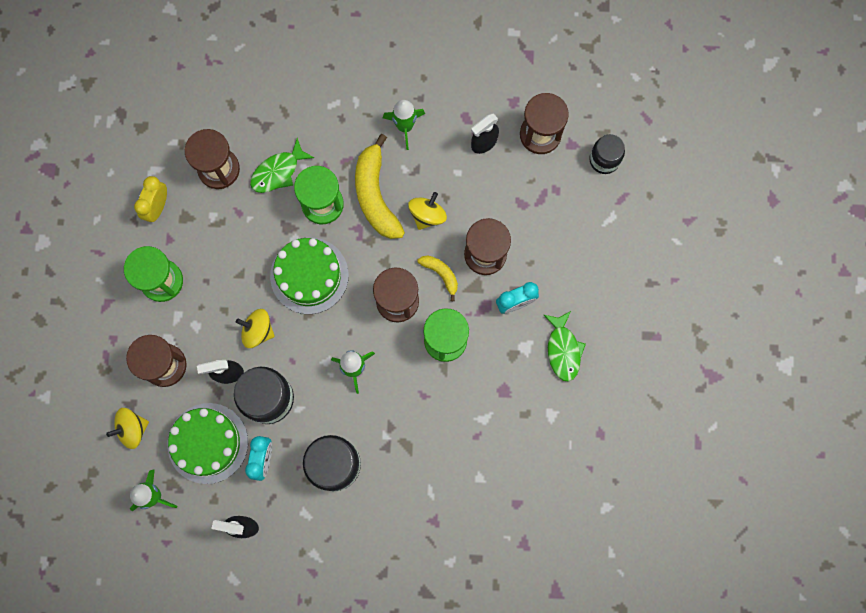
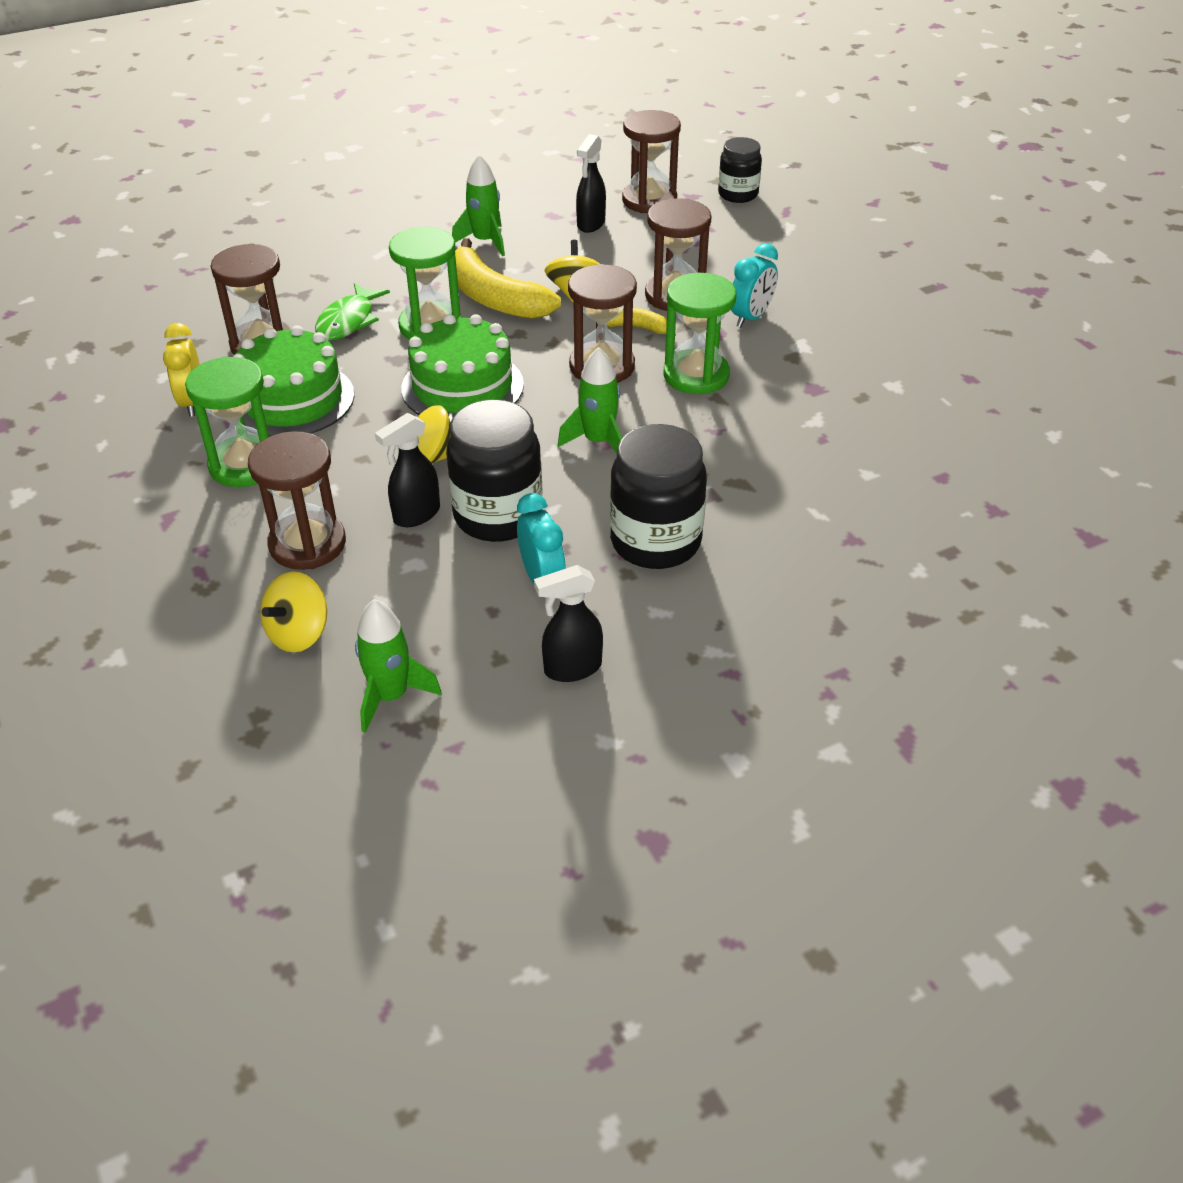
camera: 30 degrees left, 35 degrees down
(208, 443) = (439, 598): green cake -> green cake (292, 399)
(563, 350) = (847, 331): green fish -> none

